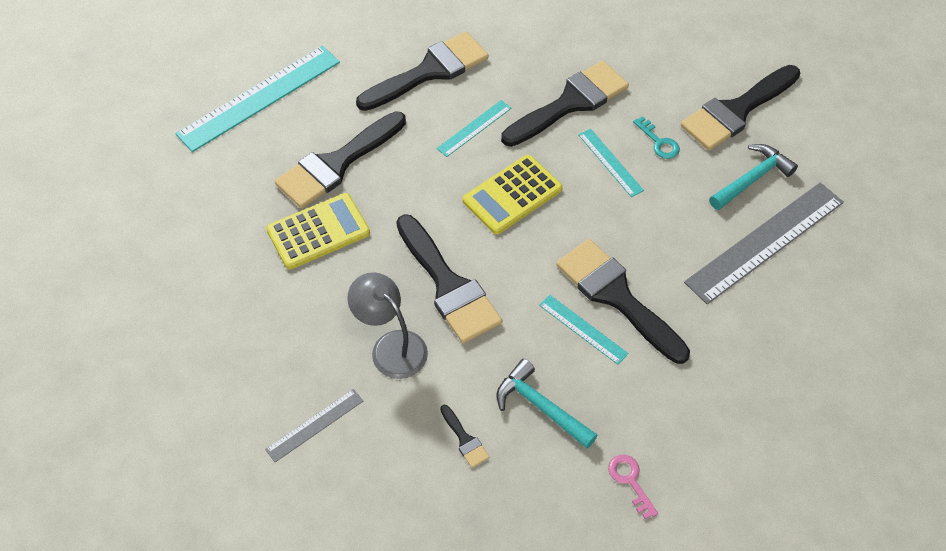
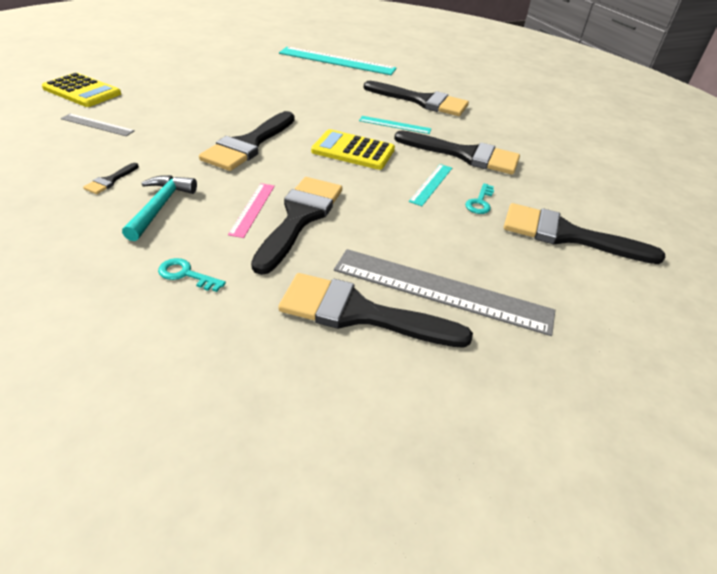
camera: 55 degrees right, 15 degrees down
(318, 232) = (255, 95): yellow calculator -> yellow calculator (82, 91)
(336, 164) = (313, 90): black brush -> black brush (359, 313)
(391, 346) = (179, 136): grey lamp -> none
(583, 329) = (252, 209): turquoise ruler -> pink ruler
(630, 481) = (100, 272): pink key -> none
(663, 415) = (186, 274): none -> turquoise key
(752, 179) = (504, 263): turquoise hammer -> none

